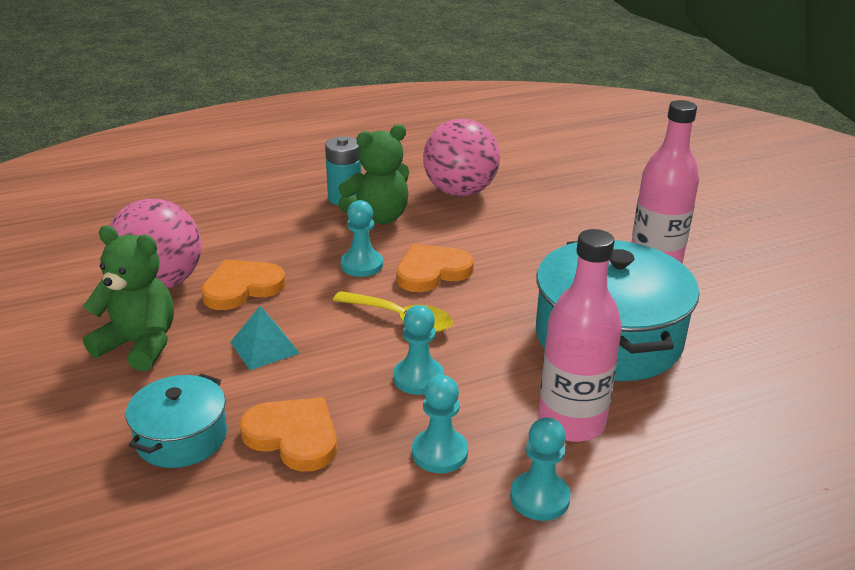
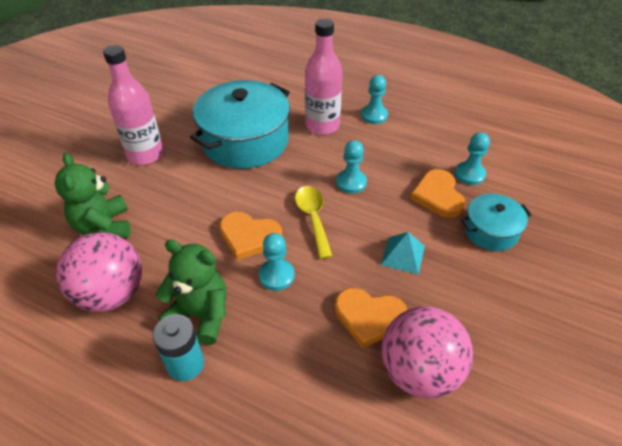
camera: 130 degrees left, 15 degrees up
(139, 345) = (474, 314): green teddy bear -> green teddy bear (104, 227)
(439, 453) = (386, 149): turquoise pawn -> turquoise pawn (469, 174)

